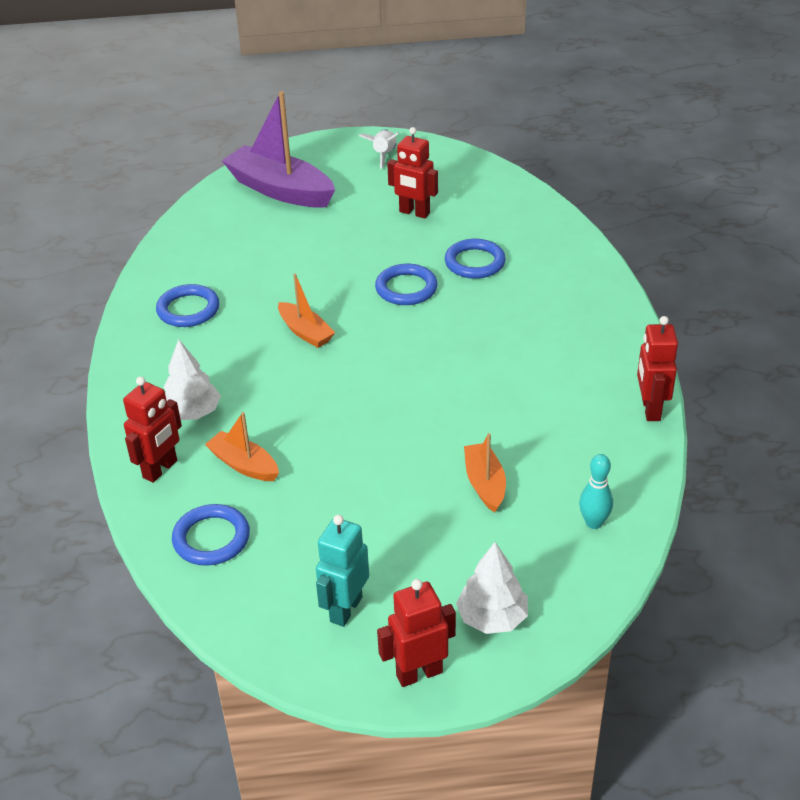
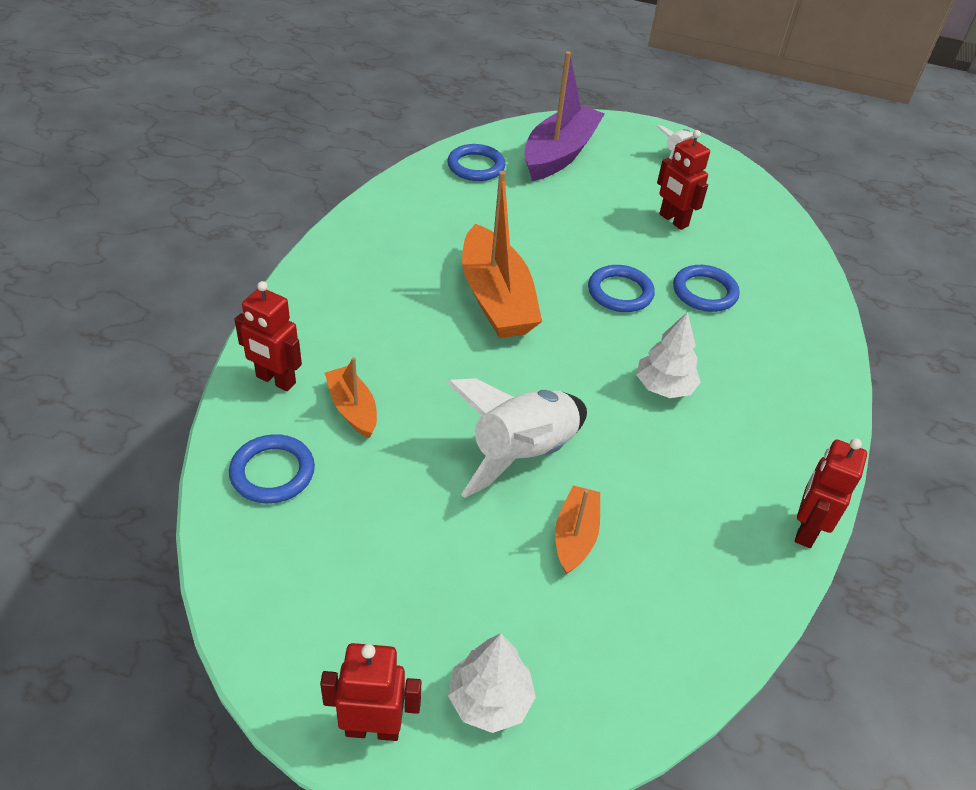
camera: 20 degrees right, 5 degrees up
(160, 469) = (275, 380): red robot -> red robot turned 60 degrees clockwise
(188, 309) = (404, 235): blue ring -> blue ring (476, 166)
(192, 413) = (341, 336): white tree -> white tree (664, 387)
(280, 190) = (559, 154): purple boat -> purple boat turned 60 degrees clockwise
(305, 332) = (496, 298): orange boat -> orange boat, size x1.93
(345, 609) = (347, 613): turquoise robot -> none
(405, 442) = (522, 453): none -> white rocket
(594, 523) = (667, 637): turquoise bowling pin -> none

